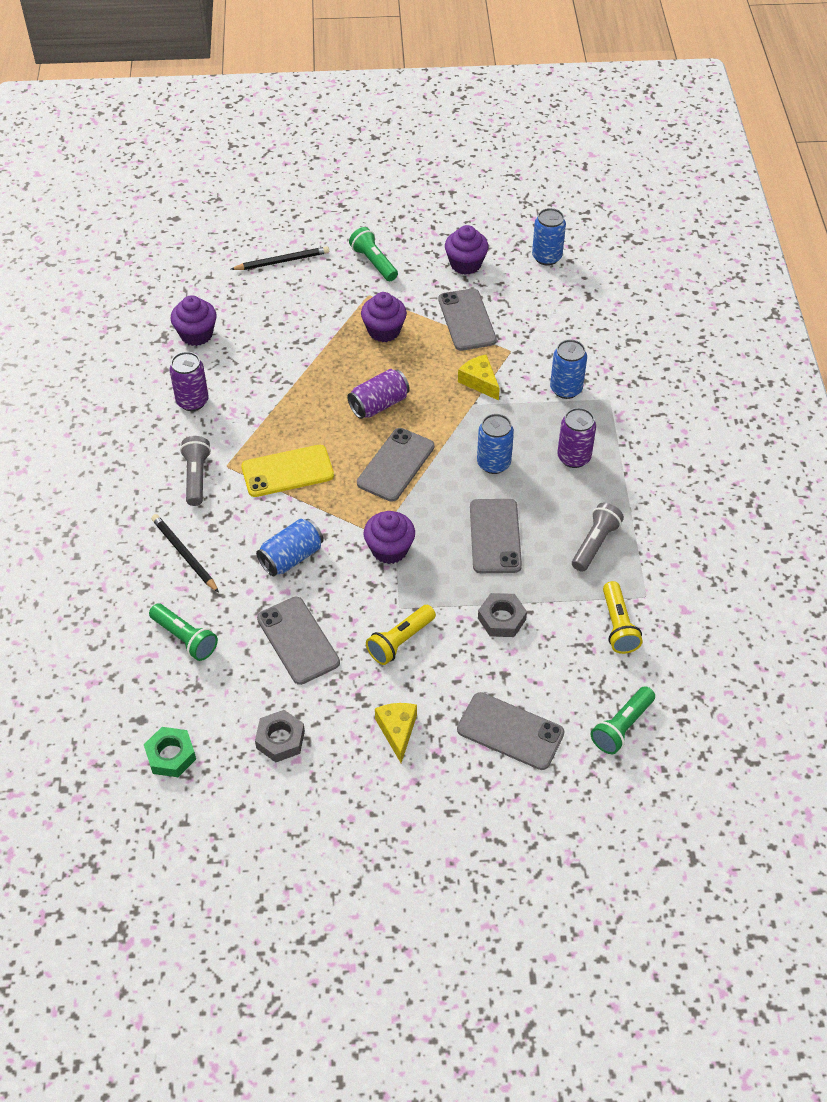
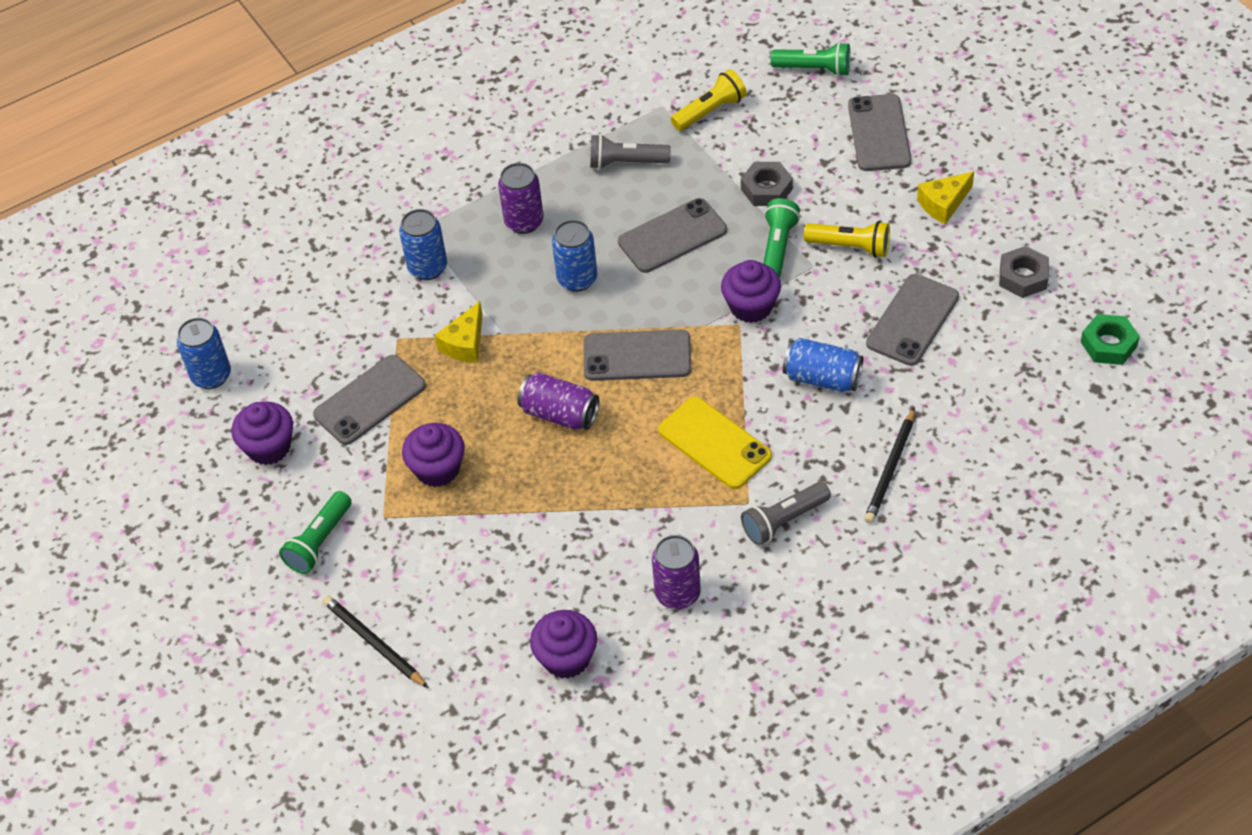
camera: 115 degrees left, 0 degrees up
(185, 638) = (984, 407): green flashlight -> green flashlight (778, 247)

